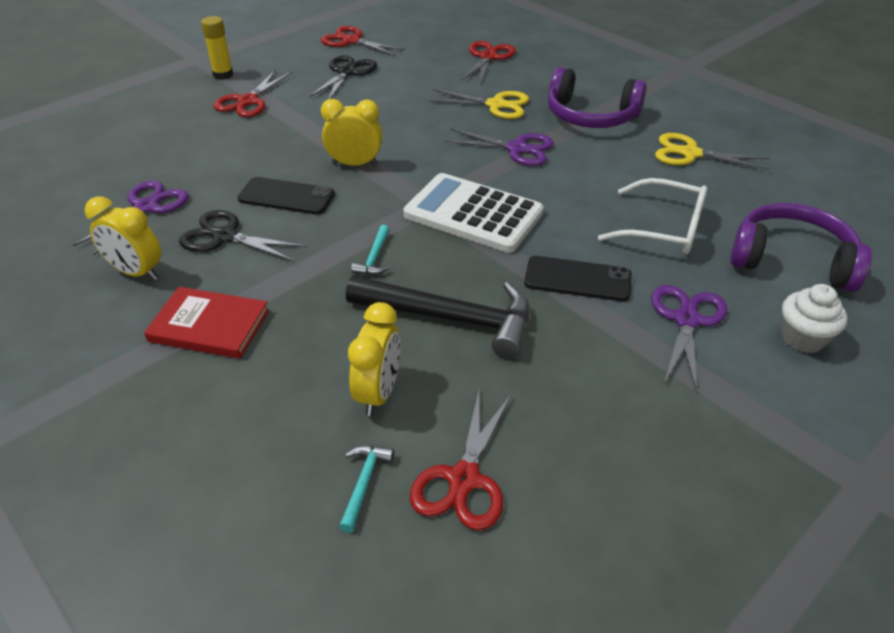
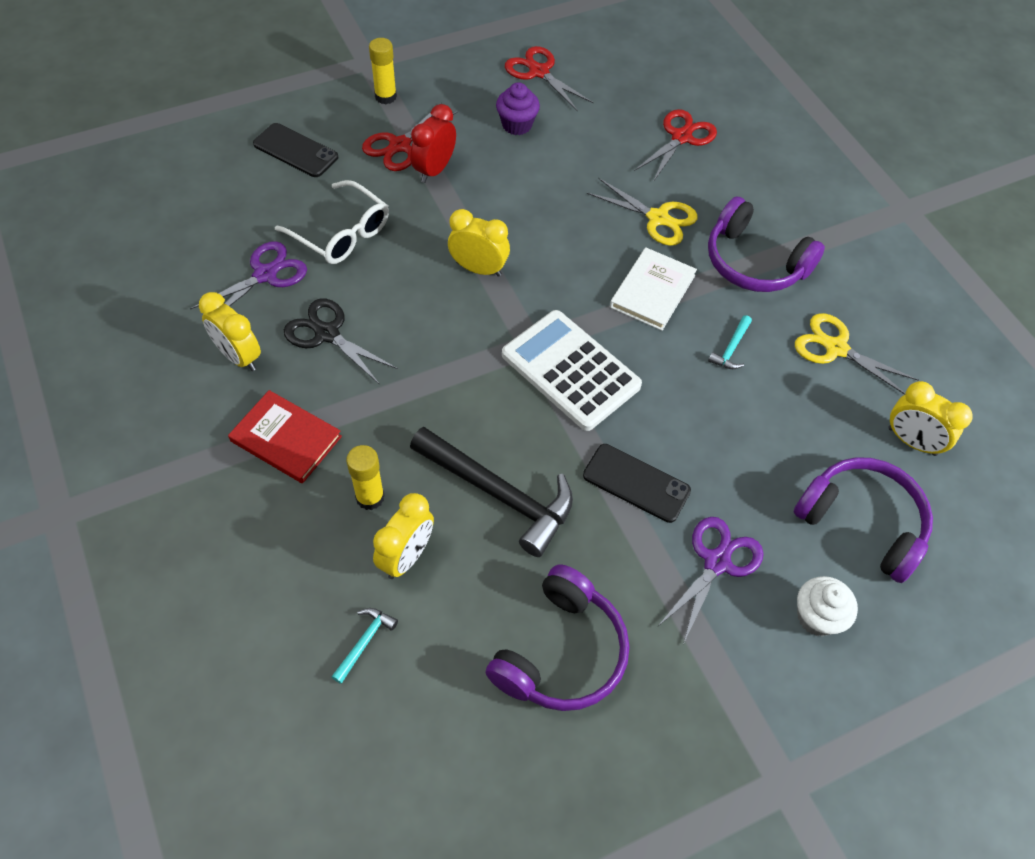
camera: 15 degrees right, 15 degrees up
(286, 110) = (434, 170): none -> red clock
(286, 196) = (398, 296): black phone -> black phone (296, 150)
(318, 353) = (370, 497): none -> yellow glue stick
(347, 72) = (517, 125): black scissors -> purple cupcake
(374, 258) = (455, 400): turquoise hammer -> turquoise hammer (731, 348)
(463, 479) = (445, 664): red scissors -> none
(517, 149) = (652, 291): purple scissors -> white book
(580, 433) = (561, 652): none -> purple headphones
(663, 228) = (753, 444): white glasses -> white glasses (341, 233)
(792, 198) = (912, 441): none -> yellow clock

